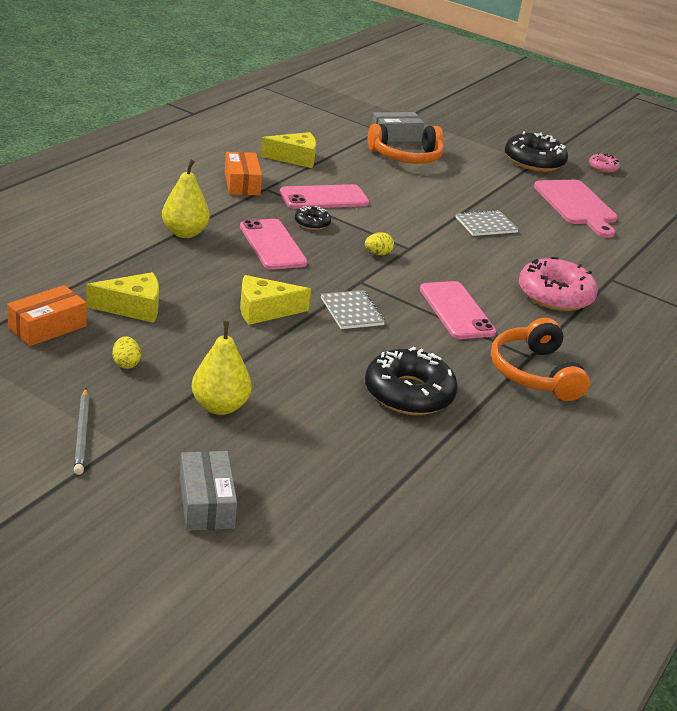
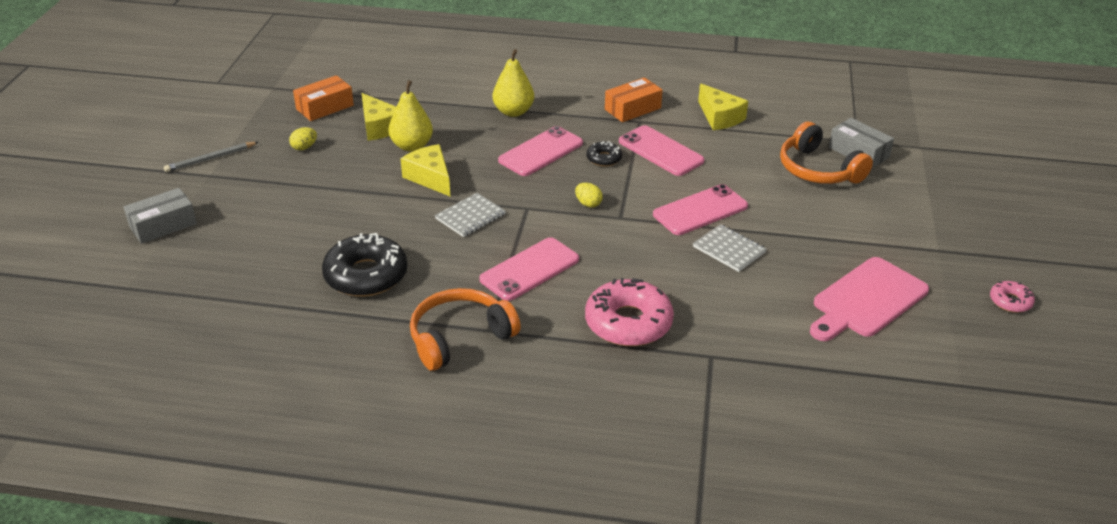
camera: 70 degrees right, 5 degrees up
(47, 327) = (325, 107): orange box -> orange box turned 60 degrees counterclockwise
(220, 406) = (279, 197): yellow pear -> yellow pear (412, 146)
(425, 215) = (700, 210): none -> pink phone
(534, 161) = (941, 248): black donut -> none

